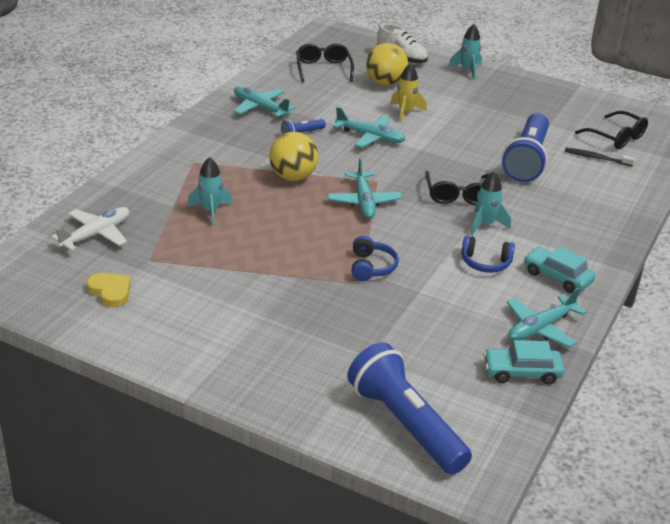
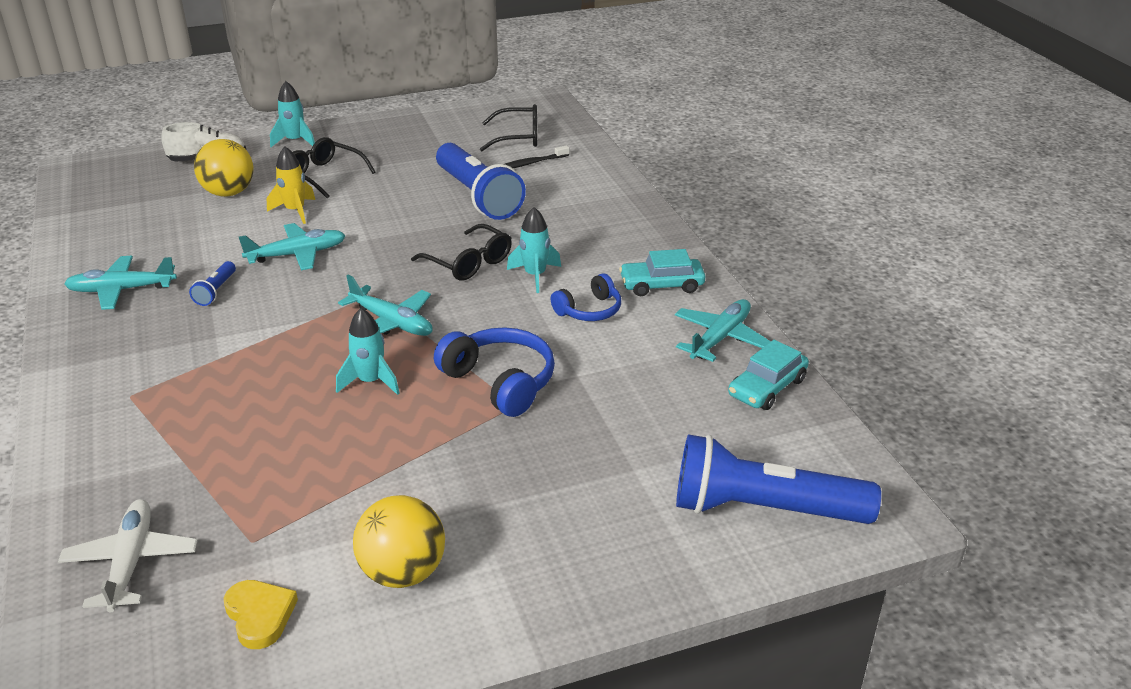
camera: 45 degrees left, 0 degrees up
(110, 291) = (260, 615): yellow heart -> yellow heart turned 60 degrees clockwise
(210, 211) = (239, 437): turquoise rocket -> turquoise rocket (370, 382)
(293, 177) = (277, 342): yellow ball -> yellow ball (403, 572)
(323, 69) = (135, 211): black glasses -> black glasses (323, 175)
(371, 267) = (500, 382): blue headphones -> blue headphones, size x1.57
(541, 328) = (720, 338): turquoise plane -> turquoise plane turned 150 degrees counterclockwise

